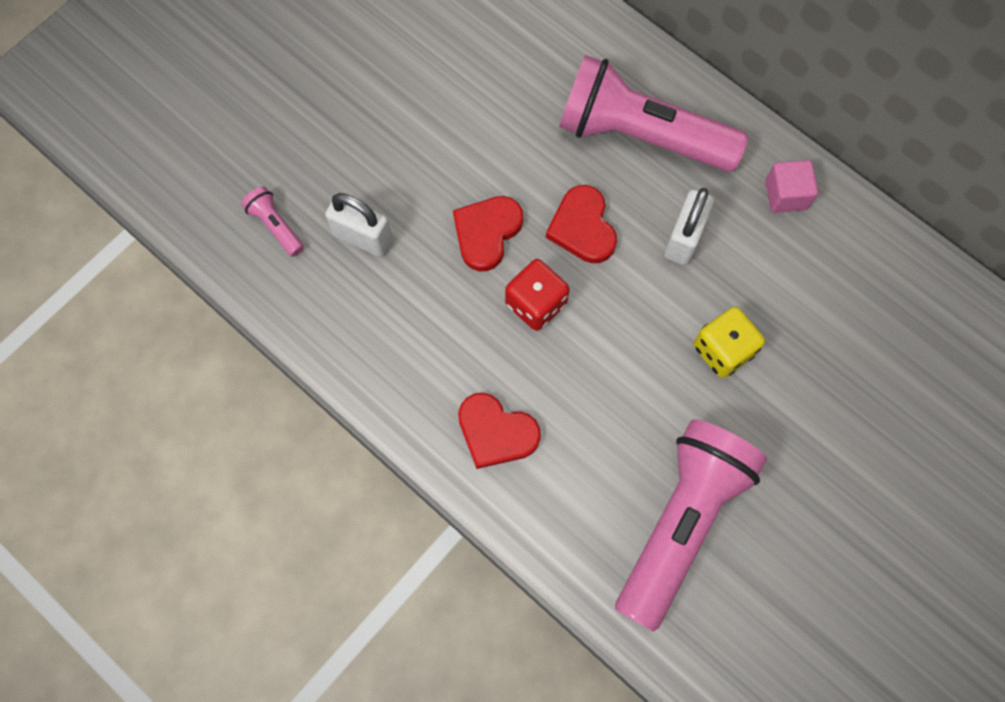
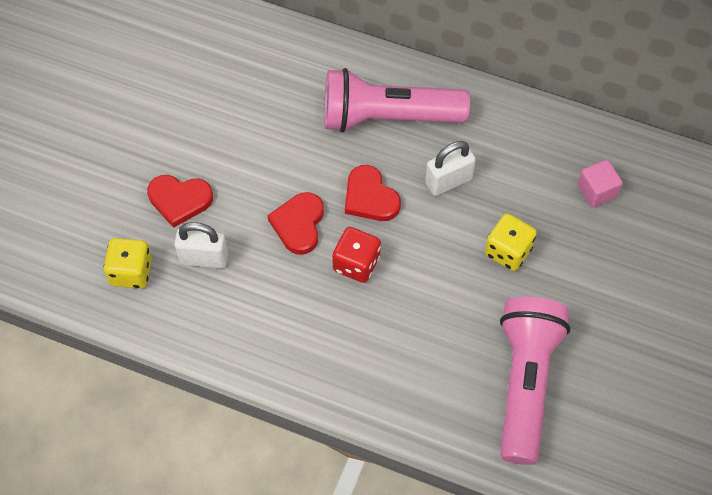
camera: 20 degrees left, 10 degrees down
(275, 226) = (131, 272): pink flashlight -> yellow dice
(496, 432) = (363, 367): red heart -> red heart (179, 200)
(684, 238) = (448, 181): white padlock -> white padlock turned 60 degrees clockwise
(785, 195) = (511, 126): pink cube -> pink cube (597, 191)

